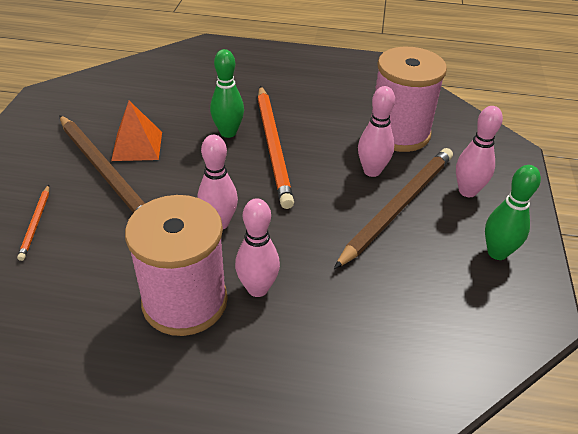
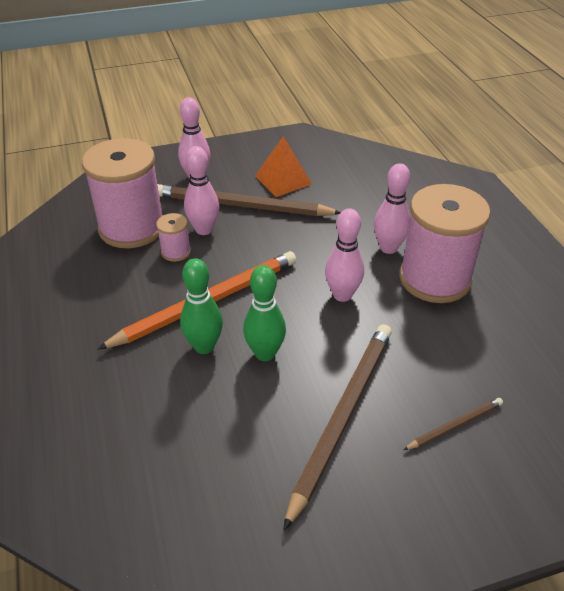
camera: 115 degrees left, 0 degrees up
(36, 223) = (455, 425): orange pencil -> brown pencil
(137, 146) = (280, 414): orange pyramid -> orange pyramid (283, 180)
(349, 147) = (176, 252): none -> pink spool
(497, 253) = (258, 156): green bowling pin -> green bowling pin (265, 353)

